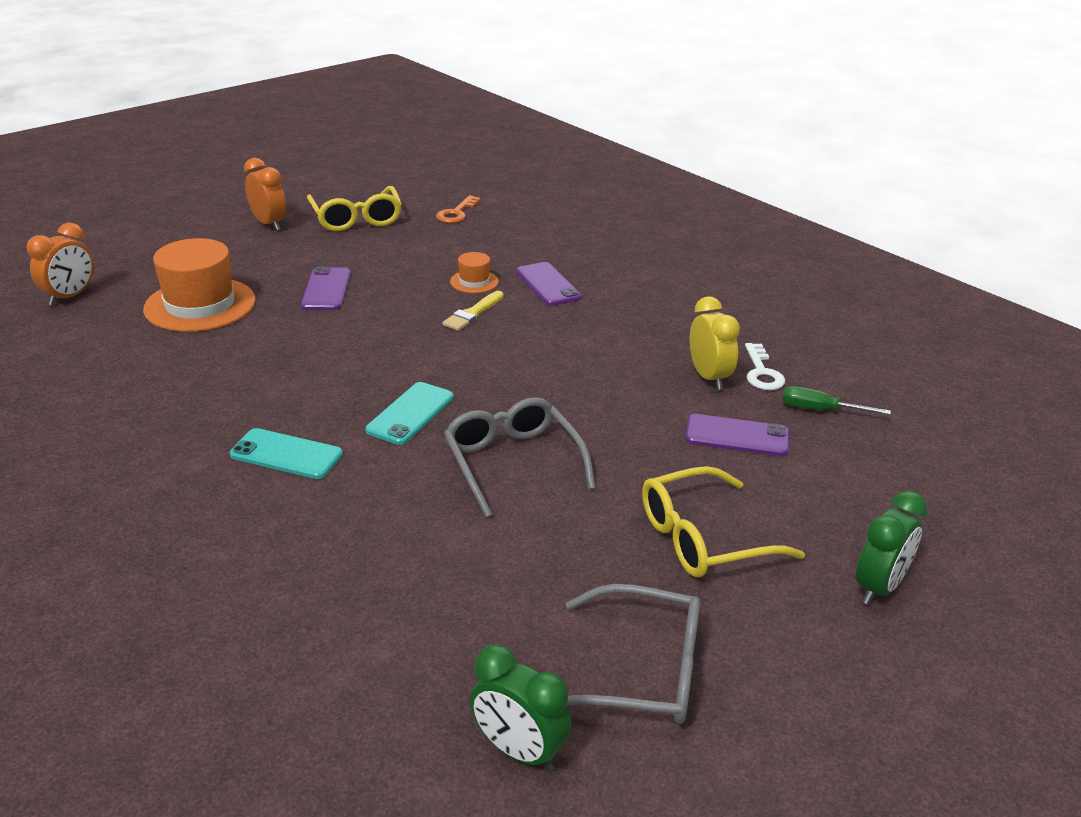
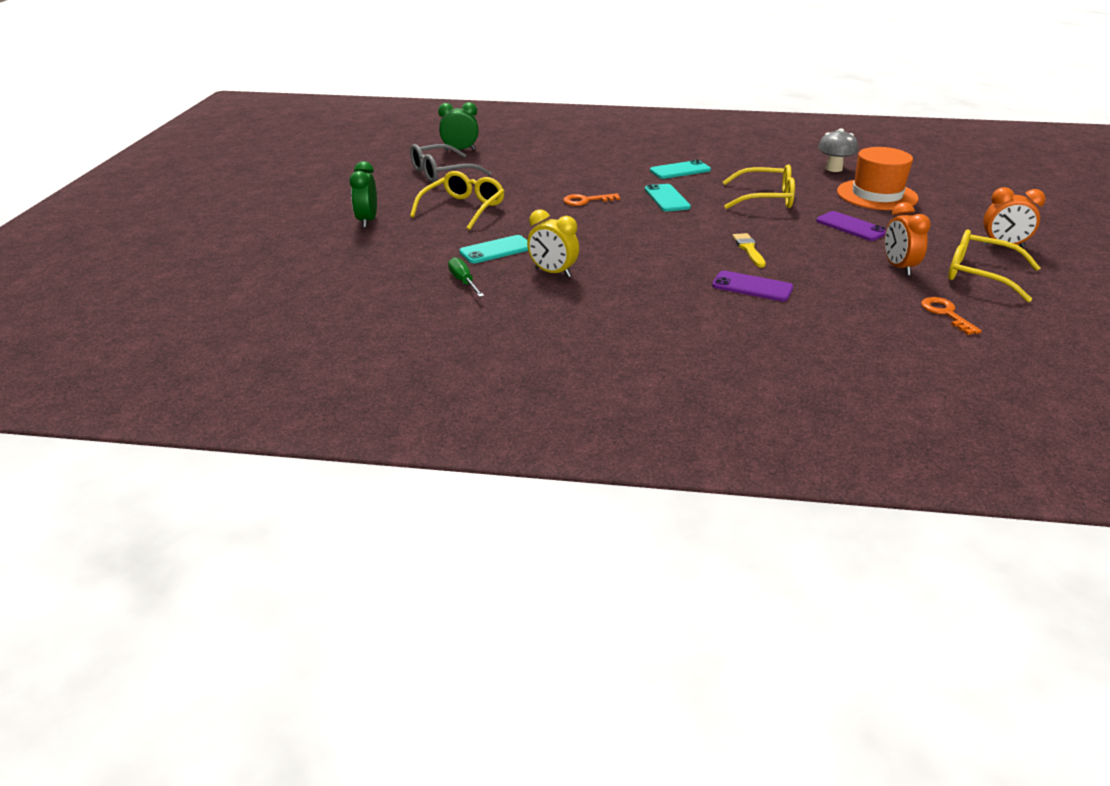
camera: 140 degrees right, 0 degrees up
(70, 297) = (934, 174): orange clock -> orange clock (898, 267)
(125, 356) = (834, 169): none -> grey mushroom
(310, 356) = (765, 198): none -> yellow glasses
(474, 282) = (796, 267): orange hat -> none
(513, 463) = (586, 201): grey glasses -> orange key
(737, 436) = (496, 250): purple phone -> turquoise phone
(762, 372) = (524, 289): white key -> none
(820, 410) = (463, 282): green screwdriver -> green screwdriver turned 90 degrees counterclockwise

